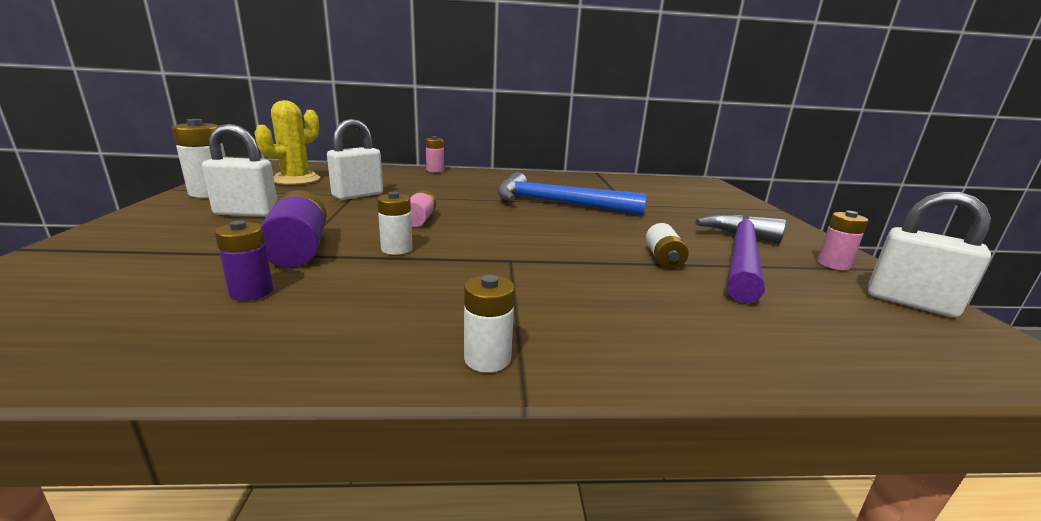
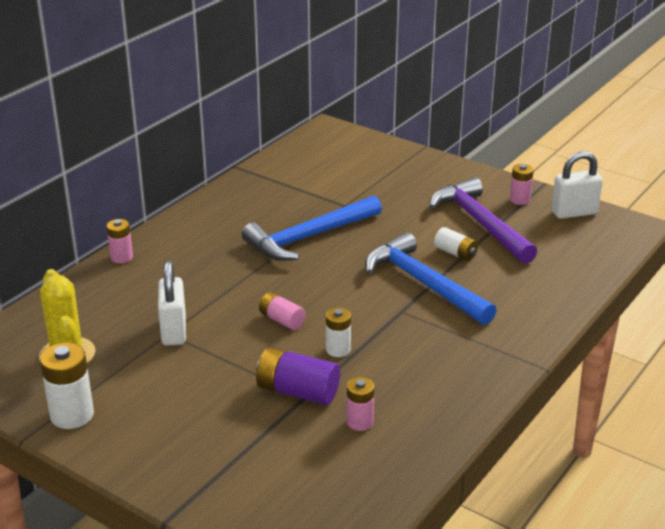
camera: 50 degrees left, 10 degrees up
(246, 213) = (173, 402): white padlock -> none
(251, 292) = (360, 422): purple battery -> pink battery
(487, 358) = (506, 365): white battery -> none
(579, 257) = (423, 283): none -> blue hammer

